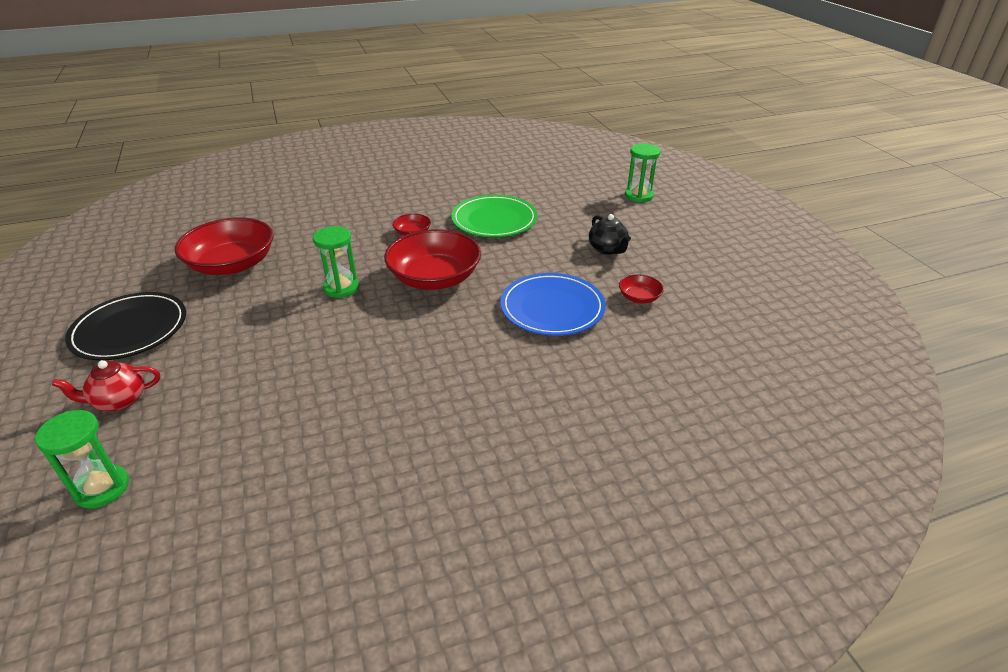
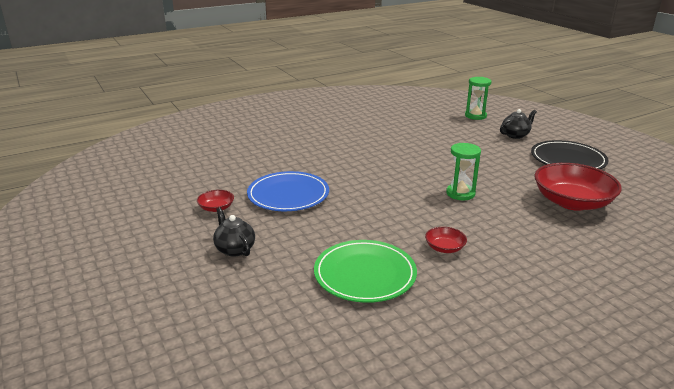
camera: 170 degrees right, 10 degrees down
(119, 401) = (515, 135): red teapot -> black teapot
(434, 278) = (392, 207): red bowl -> none
(638, 196) = (171, 340): green hourglass -> none

